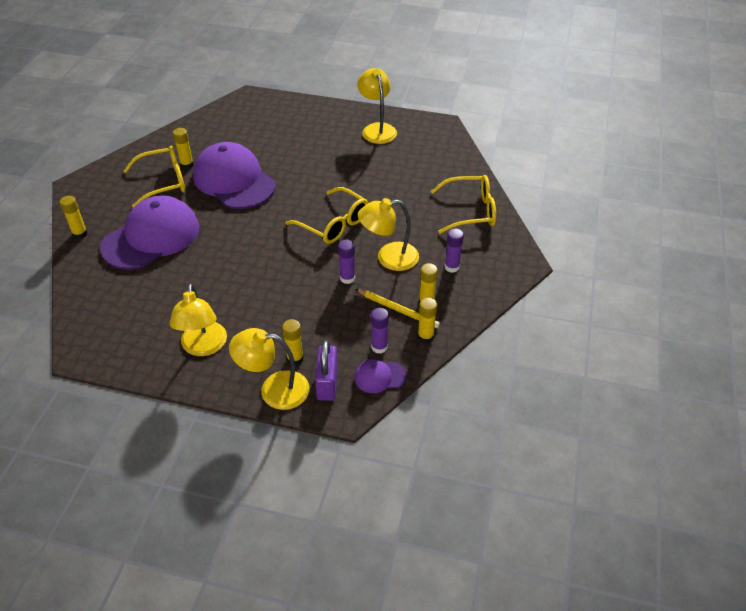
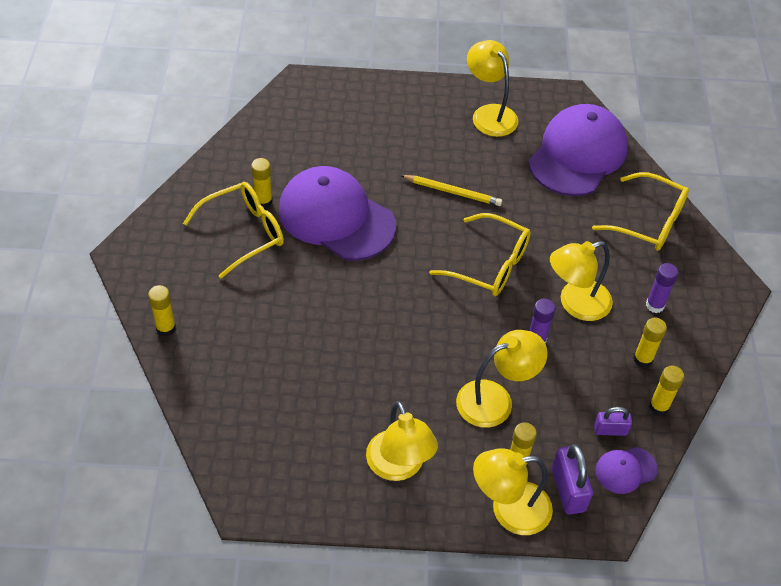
camera: 15 degrees left, 5 degrees up
(151, 237) = (264, 319): purple cap -> purple cap (578, 154)
(298, 313) = (495, 399): none -> yellow lamp
(379, 347) = (610, 430): purple glue stick -> purple padlock
(398, 310) = (613, 375): yellow pencil -> yellow pencil (452, 192)
(471, 211) = (649, 222): yellow glasses -> yellow glasses turned 45 degrees clockwise

